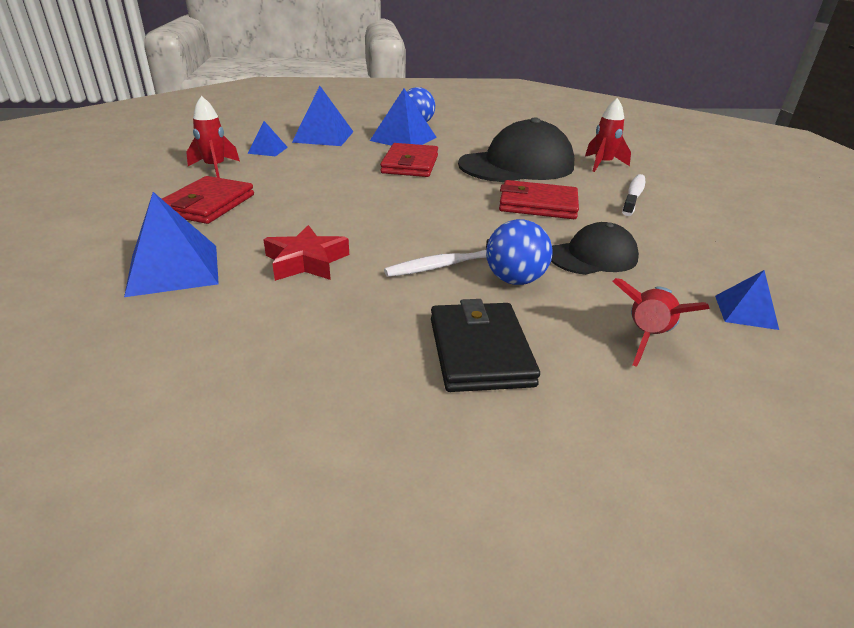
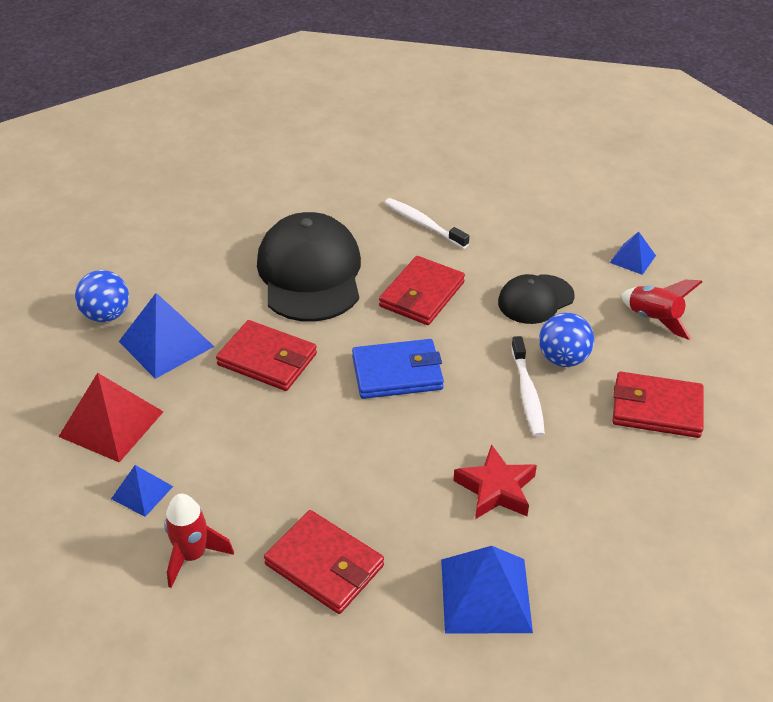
camera: 70 degrees left, 10 degrees up
(323, 136) = (111, 423): blue pyramid -> red pyramid
(429, 206) = (397, 373): none -> blue wallet
(480, 351) = (656, 409): black wallet -> red wallet
(592, 256) = (535, 299): black cap -> black cap turned 120 degrees counterclockwise
(602, 164) = (335, 210): red rocket -> none

